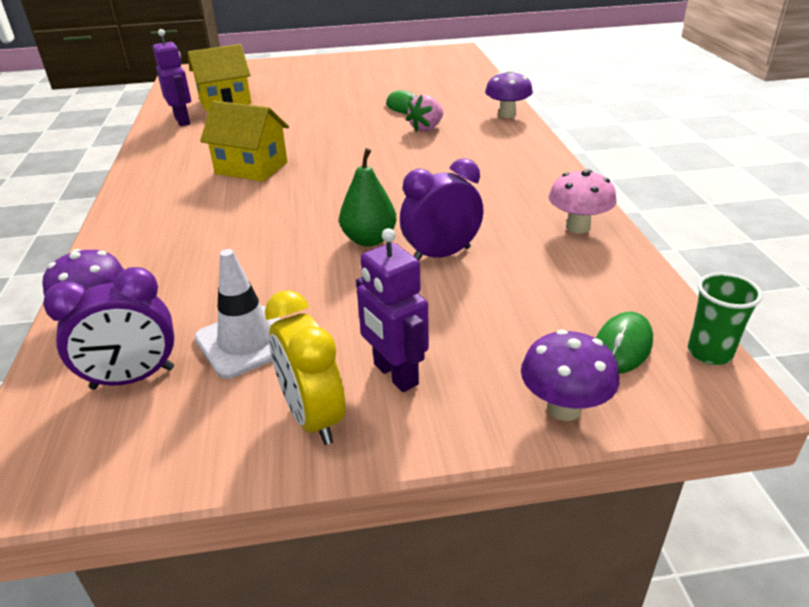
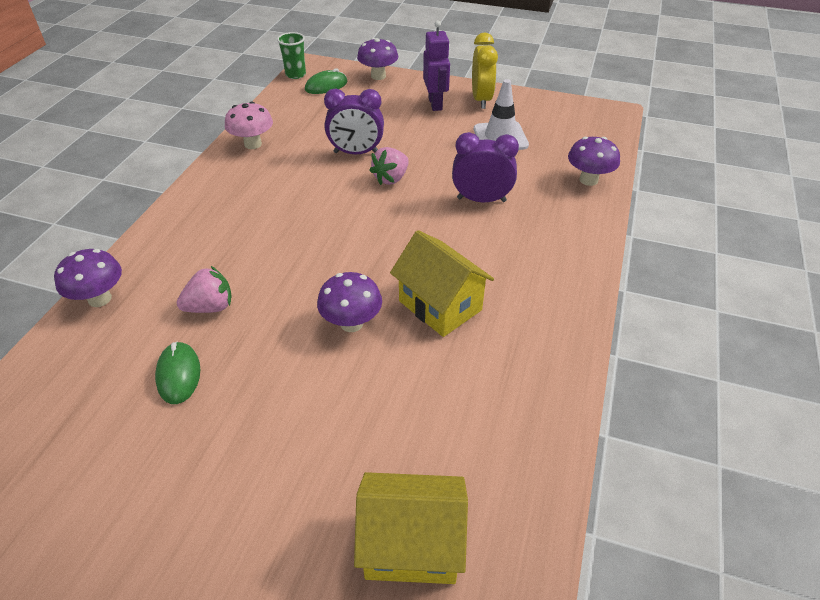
camera: 155 degrees left, 10 degrees up
(133, 378) = (563, 137): purple clock -> purple clock (481, 199)
(183, 121) = (499, 486): purple robot -> none
(315, 145) = (351, 323): none -> purple mushroom
(369, 240) = (391, 178): green pear -> pink strawberry

